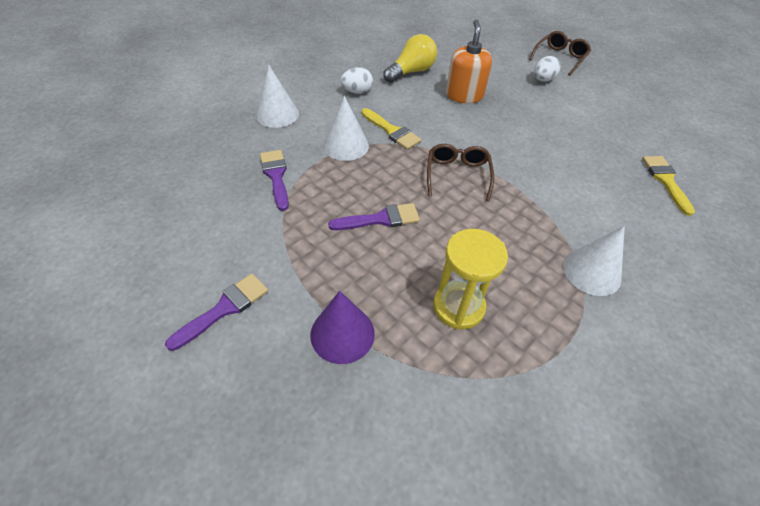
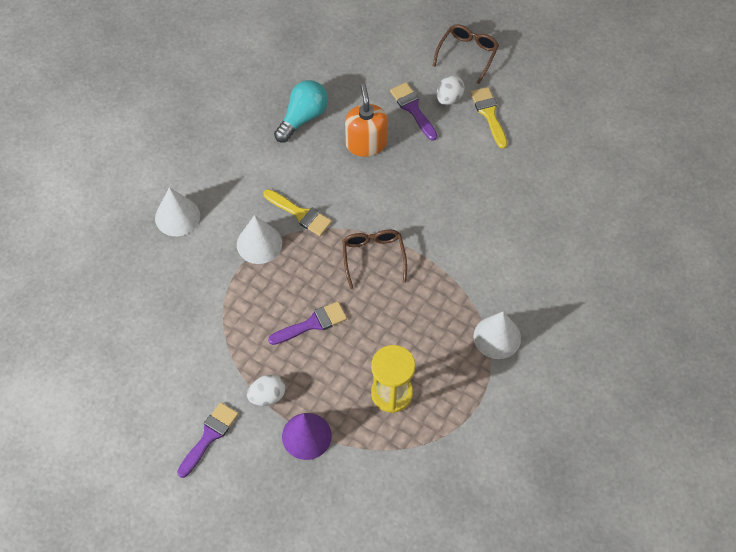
camera: 10 degrees left, 10 degrees up
(276, 176) = (204, 297): purple brush -> purple brush (413, 109)
(357, 92) = (251, 164): white egg -> white egg (267, 396)
(411, 72) = (303, 117): yellow light bulb -> turquoise light bulb
(666, 181) = (568, 220): yellow brush -> yellow brush (489, 114)

